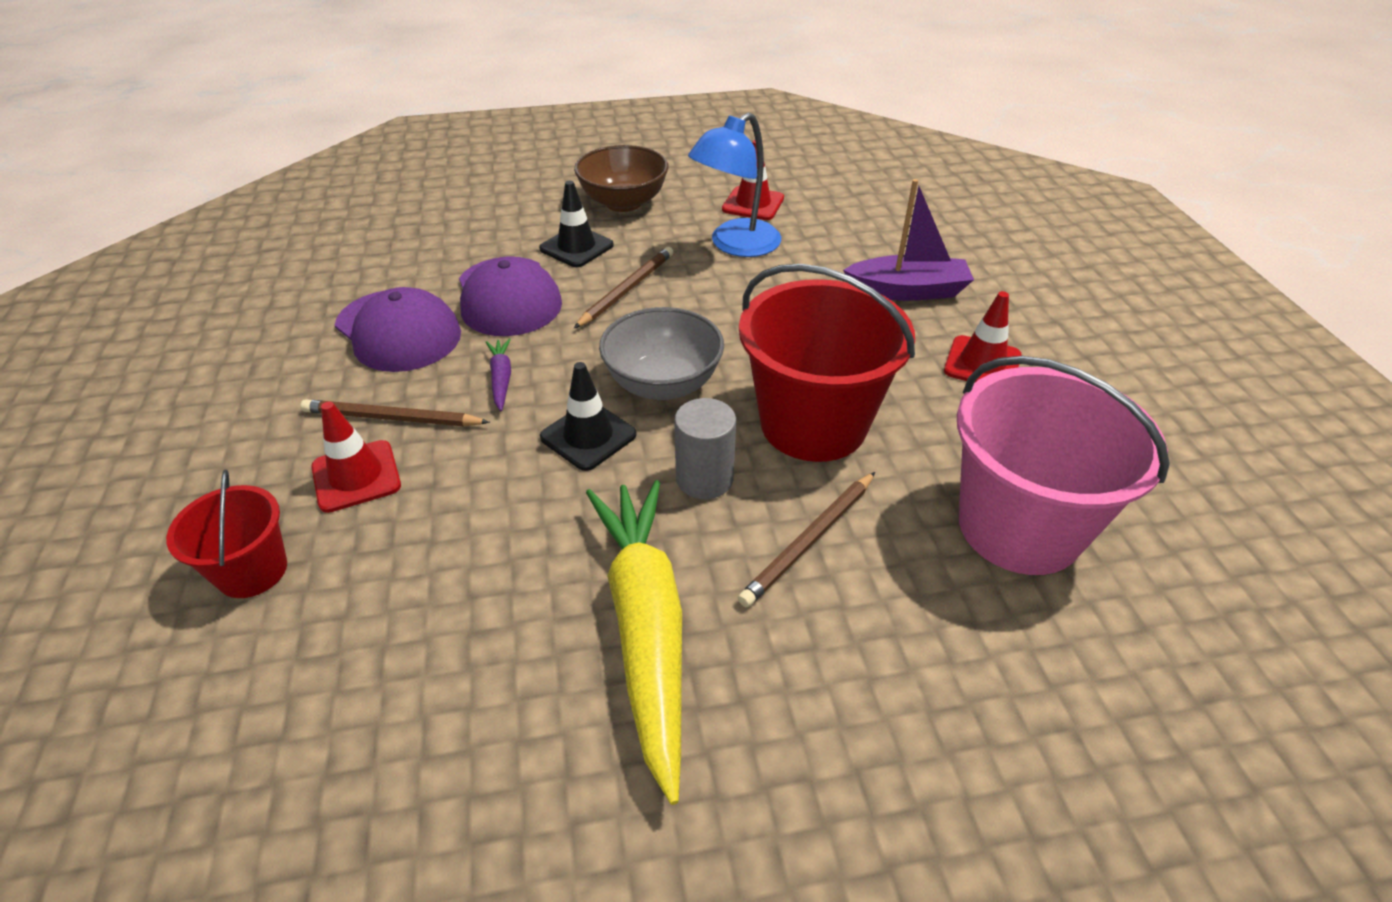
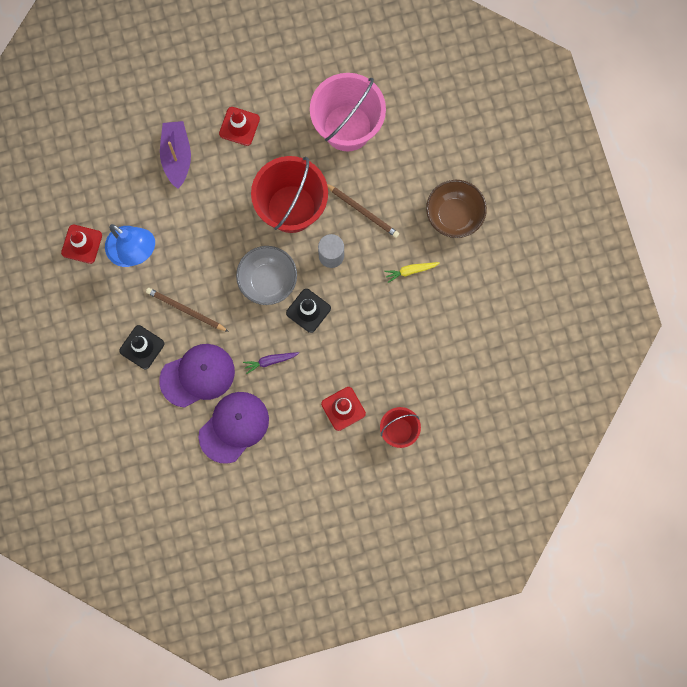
camera: 95 degrees left, 35 degrees up
(392, 418) = (304, 406): brown pencil -> none
(623, 202) = (84, 327): brown bowl -> brown bowl (454, 215)
(646, 628) = (410, 271): yellow carrot -> yellow carrot, size x0.41

